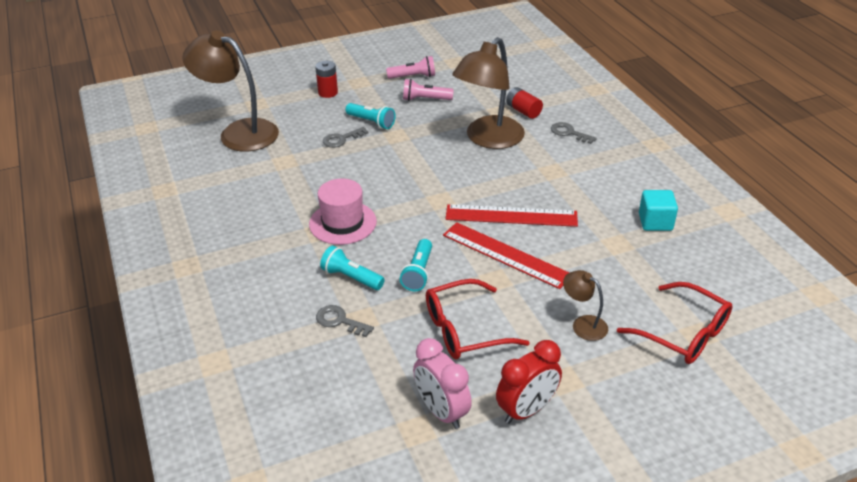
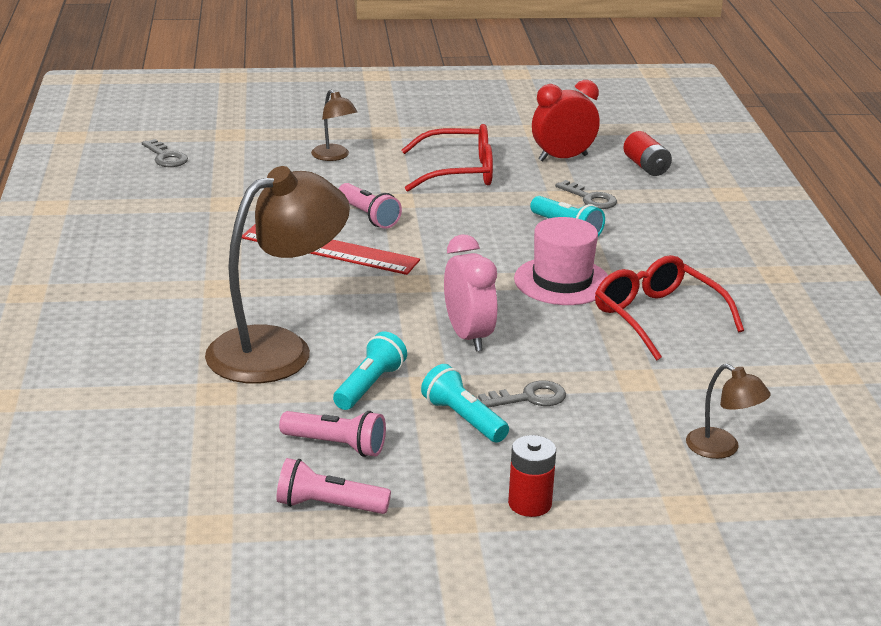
camera: 165 degrees left, 10 degrees down
(239, 132) = (722, 449): brown lamp -> brown lamp, size x0.46
(418, 273) = (484, 219): turquoise flashlight -> turquoise flashlight (369, 386)
(441, 411) = (511, 134): pink clock -> pink clock (468, 336)
(506, 255) = (368, 216): red ruler -> pink flashlight
(523, 111) = (174, 384): red battery -> red battery (646, 167)
(526, 410) = (435, 123): red clock -> red clock (562, 158)
(569, 133) = (137, 333): grey key -> grey key (165, 157)
(655, 222) = (155, 212): turquoise cube -> none
(683, 333) = (243, 136): red glasses -> red glasses (657, 317)

